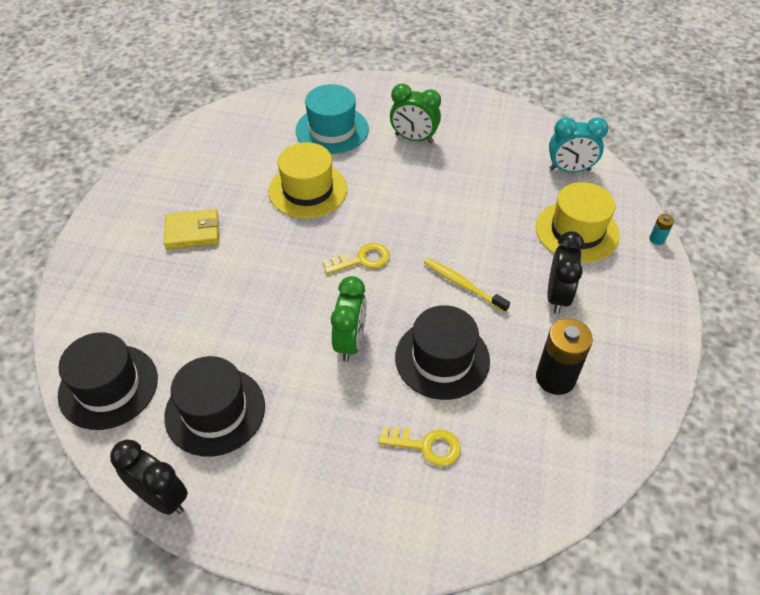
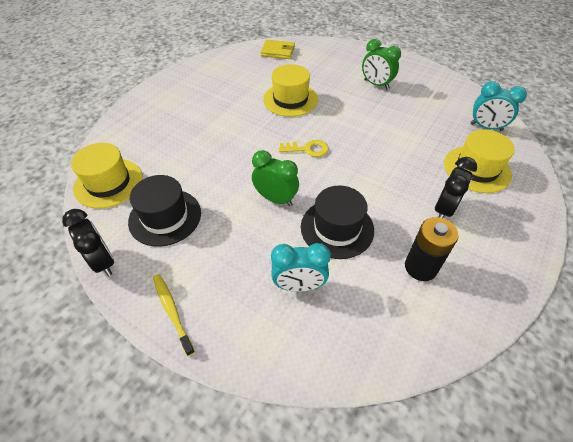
camera: 20 degrees right, 0 degrees up
(108, 386) = (108, 183): black hat -> yellow hat
(192, 232) = (206, 107): yellow wallet -> yellow wallet (278, 51)
(332, 130) = (322, 68): turquoise hat -> none
(350, 342) = (276, 199): green clock -> green clock turned 90 degrees counterclockwise
(426, 446) = (299, 285): yellow key -> turquoise clock
(463, 285) = (373, 183): yellow toothbrush -> yellow toothbrush (172, 311)
(657, 239) = (542, 190): turquoise battery -> none

